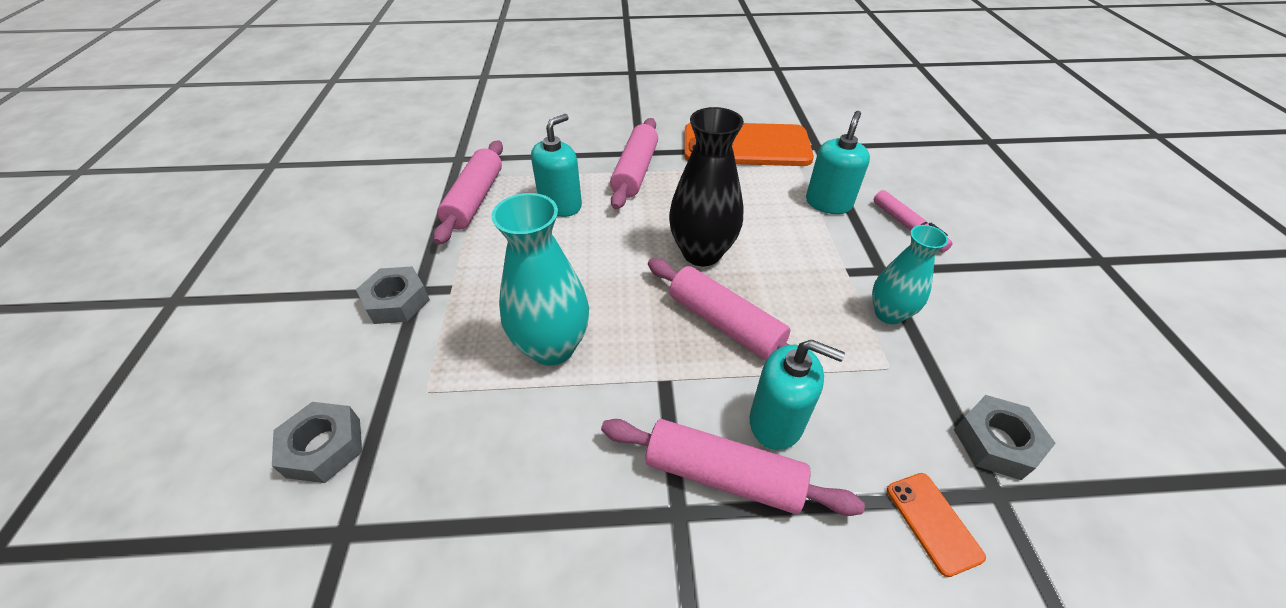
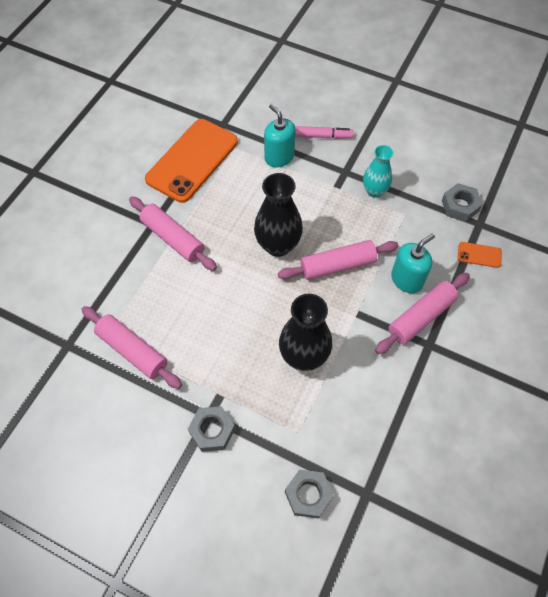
camera: 60 degrees left, 15 degrees up
(552, 347) = (304, 356): turquoise vase -> black vase
(560, 205) = (178, 299): turquoise soap dispenser -> none

